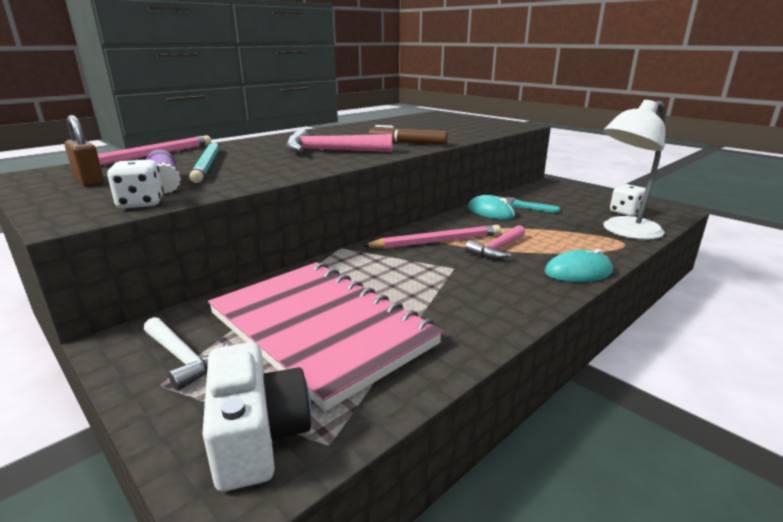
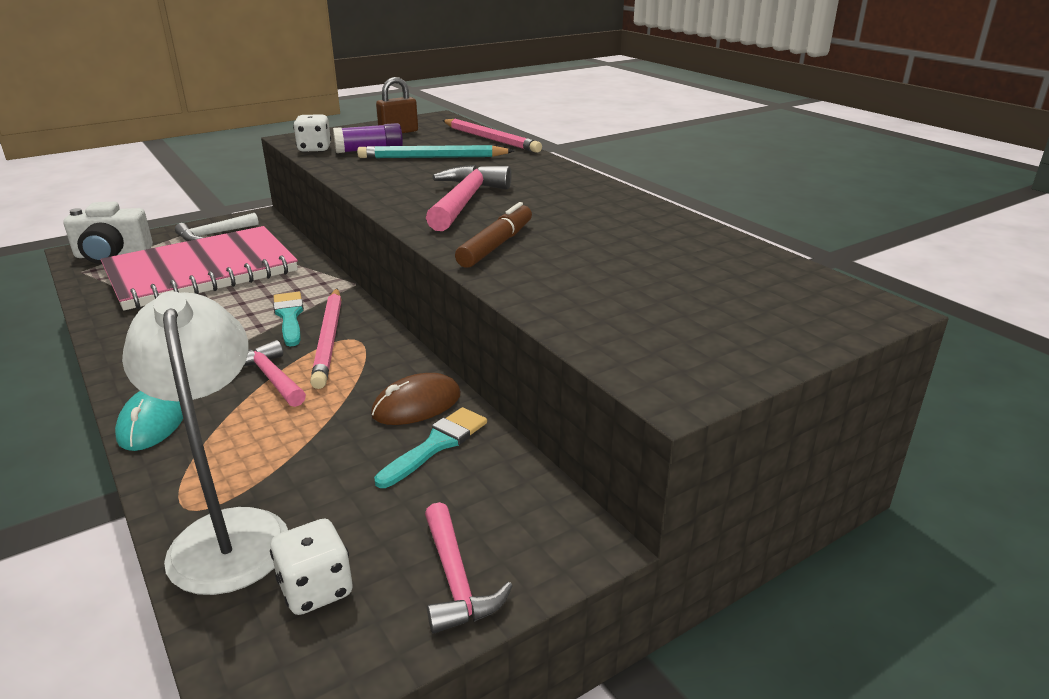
camera: 100 degrees right, 5 degrees up
(408, 261) = (289, 316): none -> turquoise brush
(490, 212) = (417, 405): turquoise mouse -> brown mouse
(590, 196) = (456, 580): none -> pink hammer

